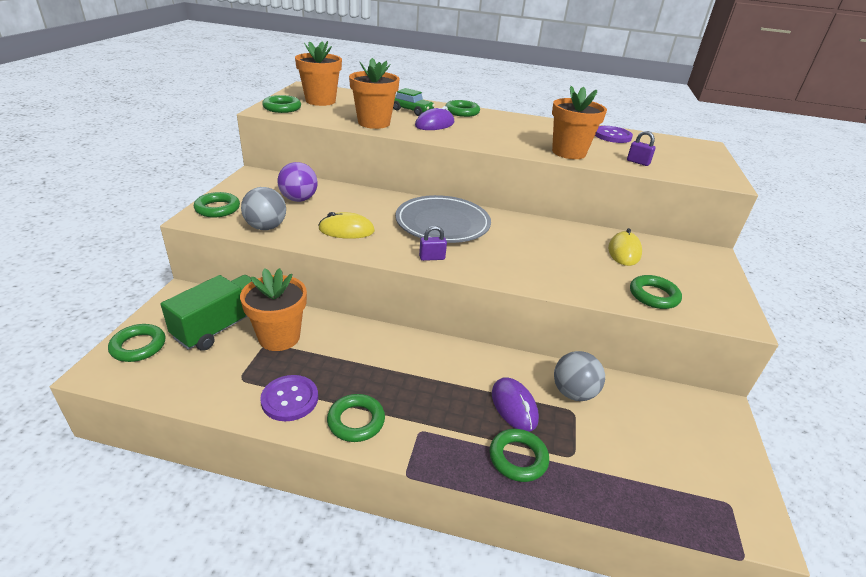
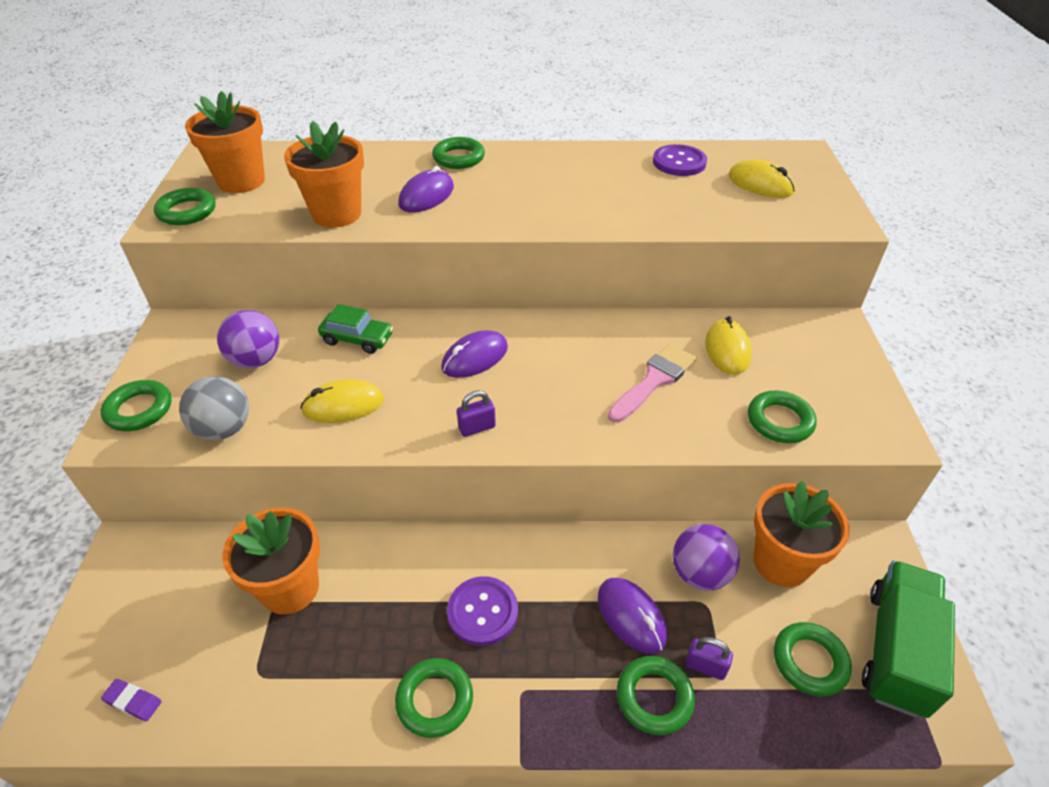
camera: 10 degrees left, 10 degrees up
(138, 346) = (91, 660): green ring -> green ring (809, 661)
(155, 374) = (133, 701): none -> purple eraser
(222, 326) = (203, 591): green truck -> green truck (896, 650)
(290, 399) = (336, 690): purple button -> purple button (482, 612)
(411, 111) = (385, 172): green car -> green car (357, 339)
(442, 224) = (475, 358): grey plate -> purple mouse
(565, 257) = (654, 380): none -> pink brush
(568, 152) = (628, 214): orange flower pot -> orange flower pot (781, 562)
(573, 393) = (700, 573): grey ball -> purple ball
(638, 162) = (724, 212): purple padlock -> purple padlock (705, 666)
(668, 154) = (760, 184): none -> yellow mouse

